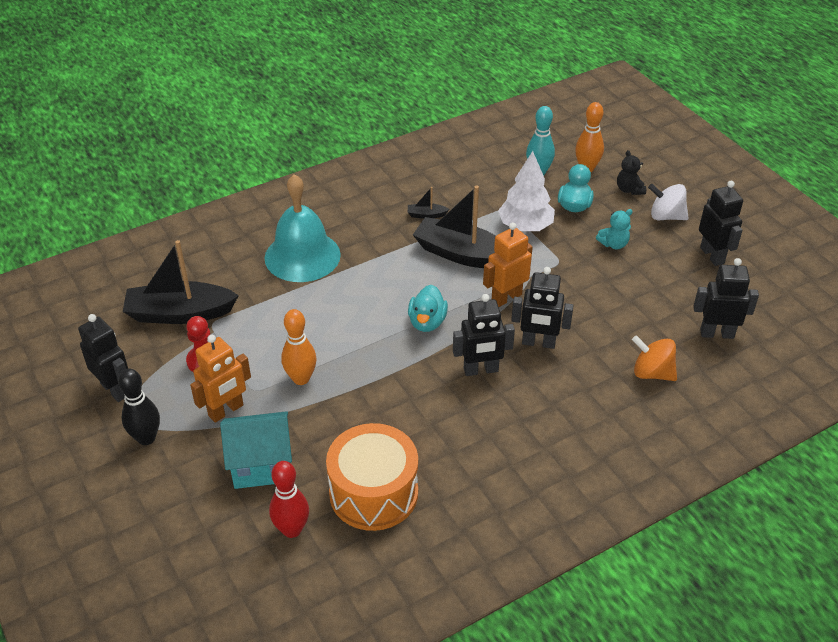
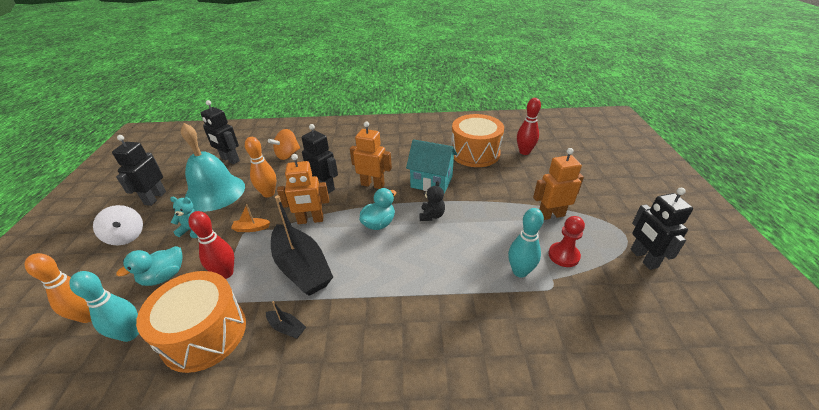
camera: 150 degrees left, 5 degrees down
(146, 438) = (612, 216): black bowling pin -> none
(180, 313) = (584, 310): black boat -> none
(248, 327) = (520, 271): none -> turquoise bowling pin
(261, 465) = (533, 180): turquoise house -> turquoise house (431, 182)
(301, 378) = (490, 217): orange bowling pin -> orange bowling pin (268, 193)
(302, 256) = (440, 330): turquoise bell -> turquoise bell (215, 192)
(481, 370) = (373, 185): black robot -> orange robot
(484, 191) = (204, 333): none -> orange drum
(525, 226) = (225, 273): white tree -> red bowling pin
(557, 267) = (251, 228): none -> orange boat
(629, 190) = (104, 273): black teddy bear -> black teddy bear (431, 215)
(652, 373) = (287, 155): orange spinning top -> orange spinning top turned 75 degrees clockwise

